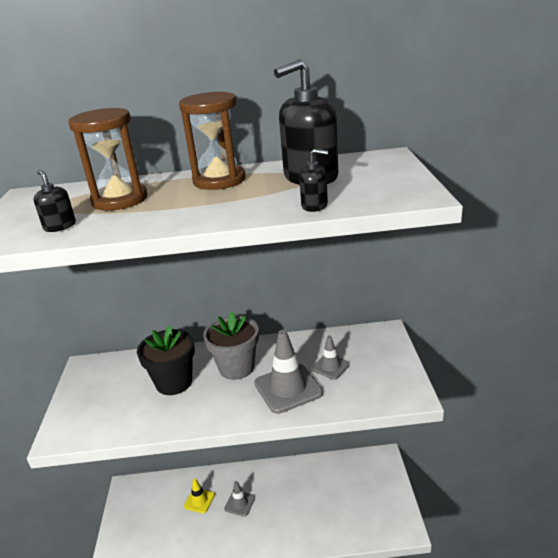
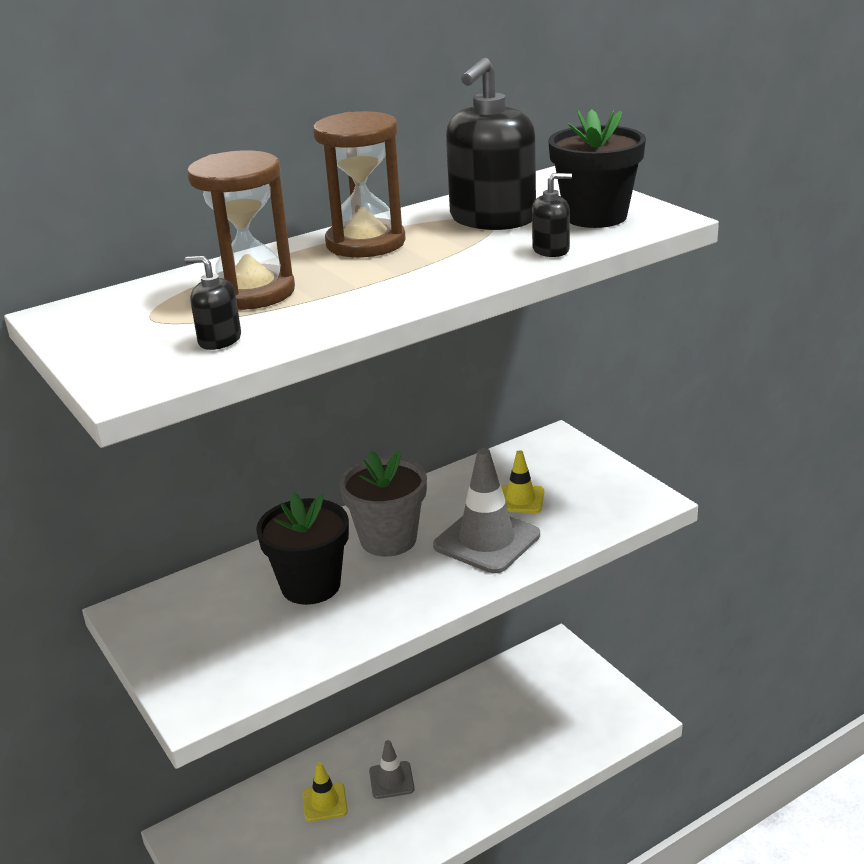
camera: 30 degrees left, 0 degrees up
(330, 366) = (520, 499): grey traffic cone -> yellow traffic cone
(376, 187) = (595, 216): none -> black flower pot

